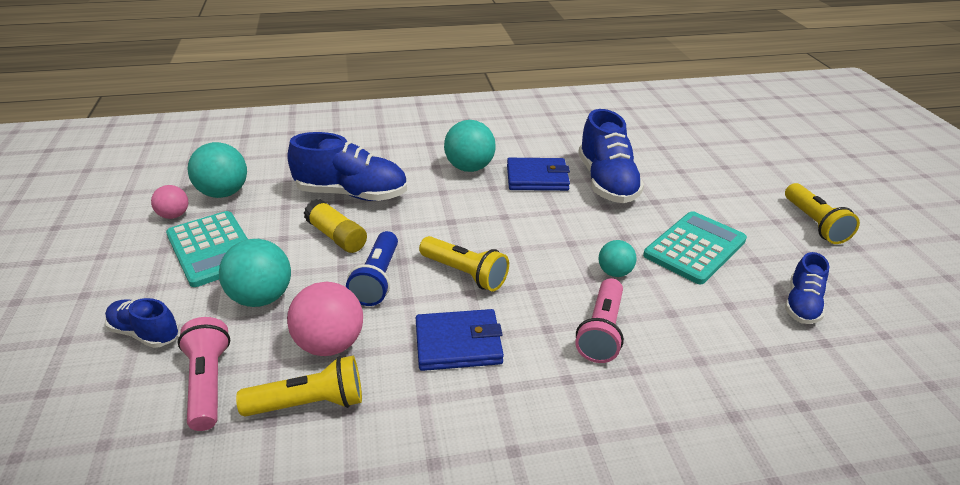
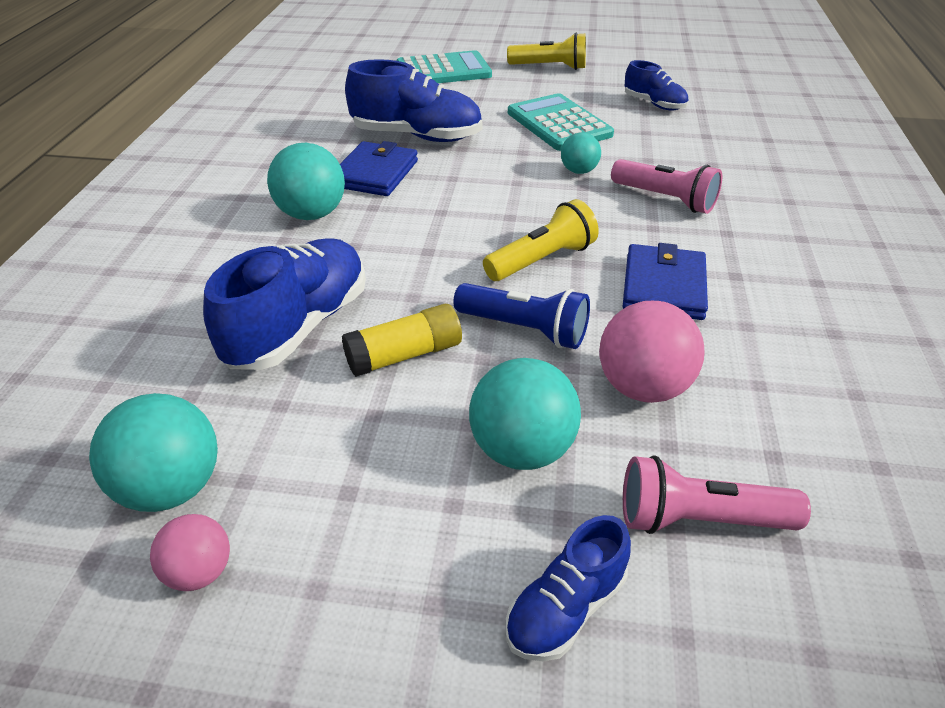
camera: 70 degrees left, 5 degrees up
(213, 249) = (357, 508): turquoise calculator -> turquoise calculator (443, 70)
(309, 403) = (746, 416): yellow flashlight -> none

